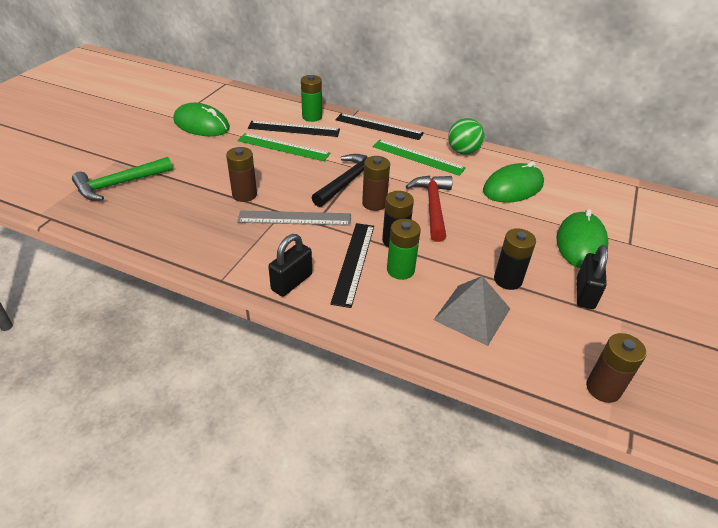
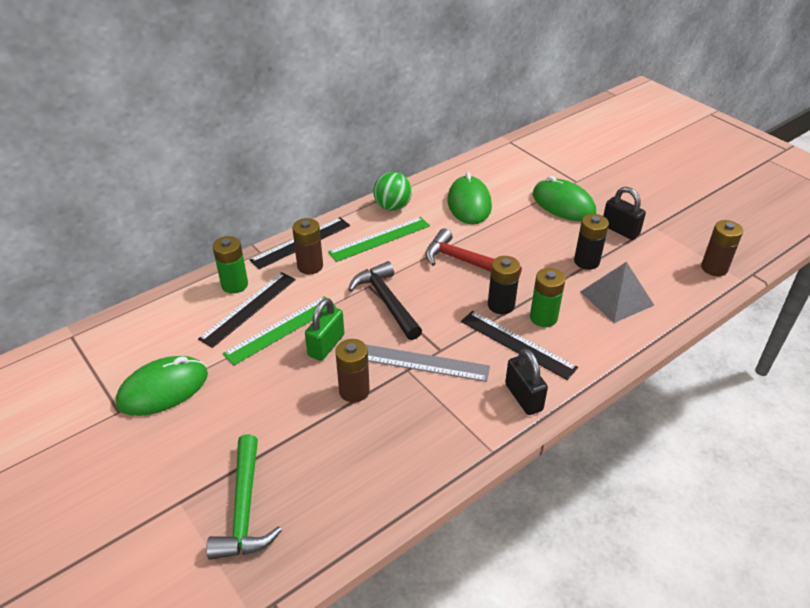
camera: 60 degrees left, 0 degrees up
(281, 169) = (326, 345): none -> green padlock
(294, 218) = (424, 363): grey ruler -> grey ruler turned 75 degrees clockwise
(374, 203) = (436, 297): brown battery -> brown battery (310, 266)

